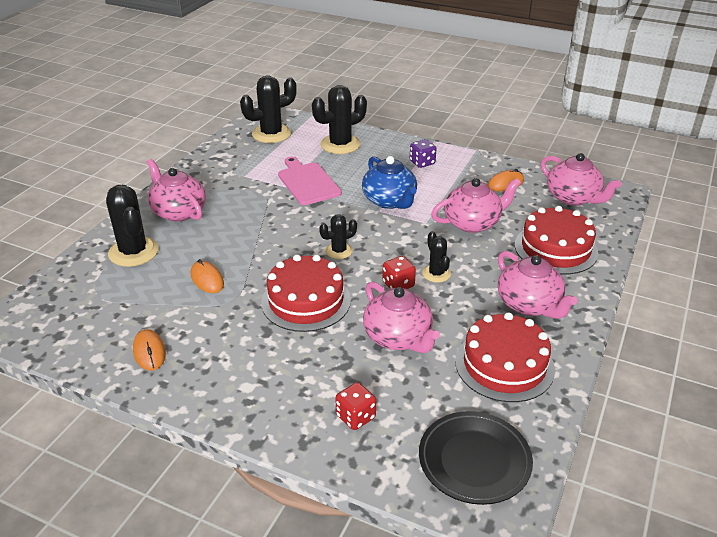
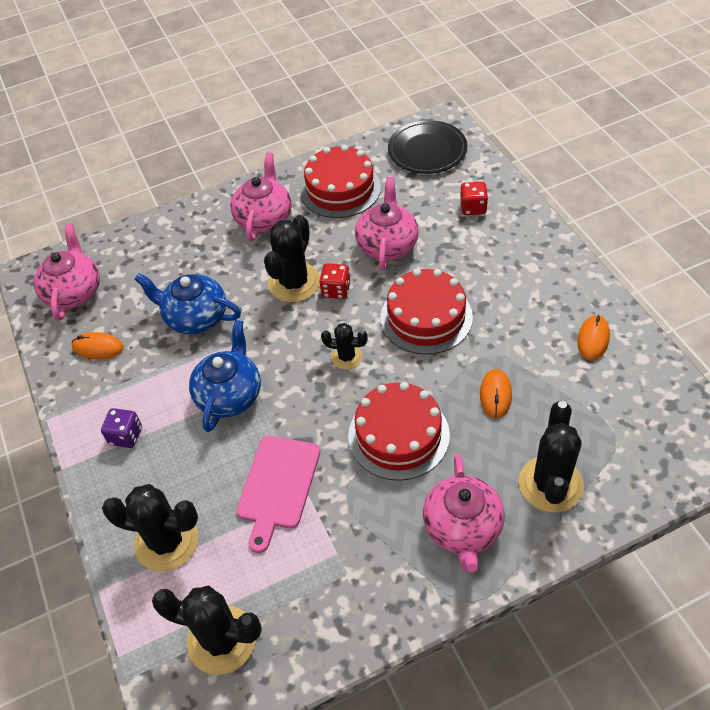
camera: 135 degrees left, 15 degrees up
(436, 273) = (294, 283): black cactus -> black cactus, size x1.79
(473, 223) = (195, 317): pink teapot -> blue teapot
(555, 248) = (173, 251): red cake -> red cake (398, 435)

